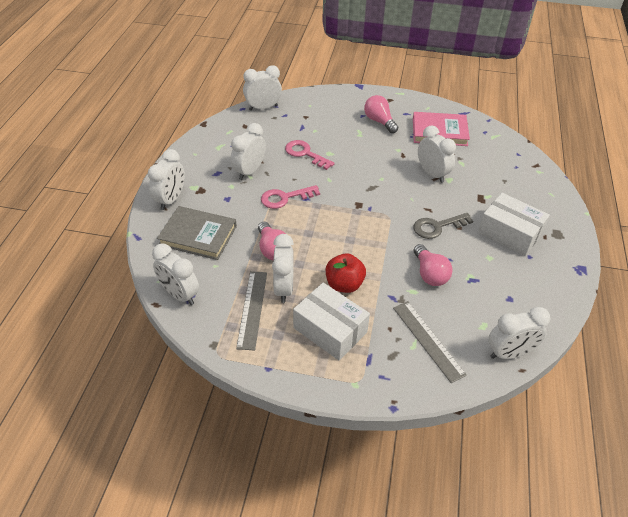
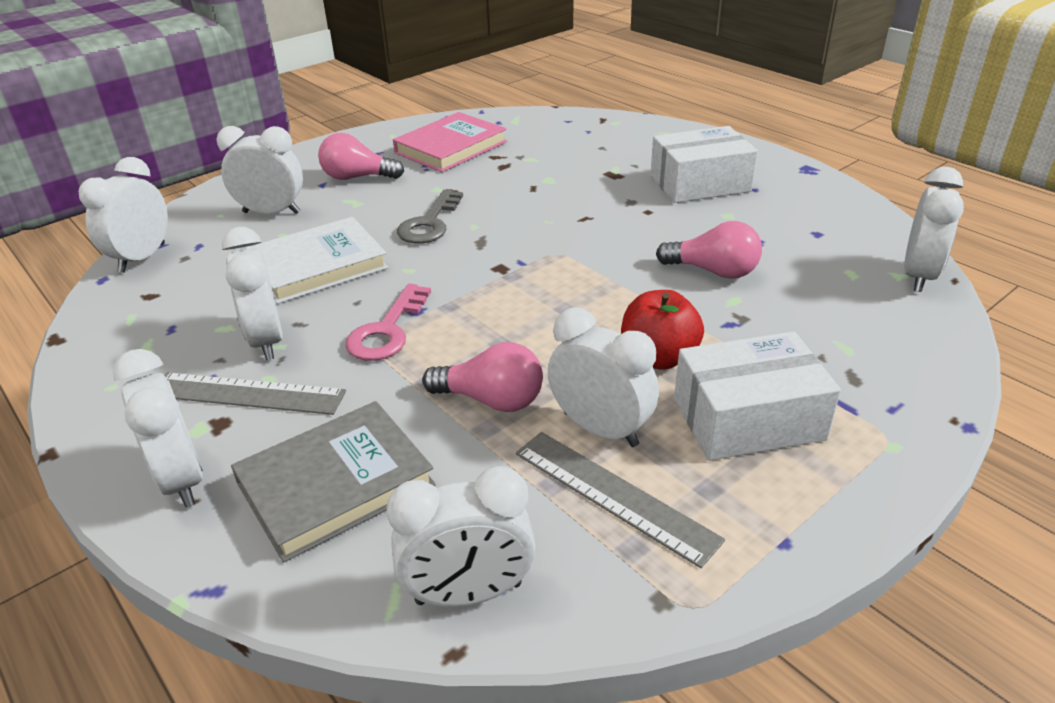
camera: 50 degrees left, 10 degrees down
(305, 154) = (318, 266): pink key -> white book
(428, 340) = (846, 330): grey ruler -> grey ruler (247, 393)
(432, 174) = (522, 186): white clock -> white clock (271, 212)
(437, 227) = (628, 226): grey key -> grey key (429, 223)

